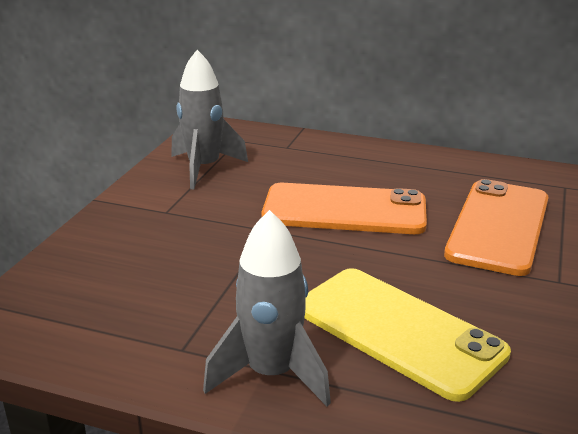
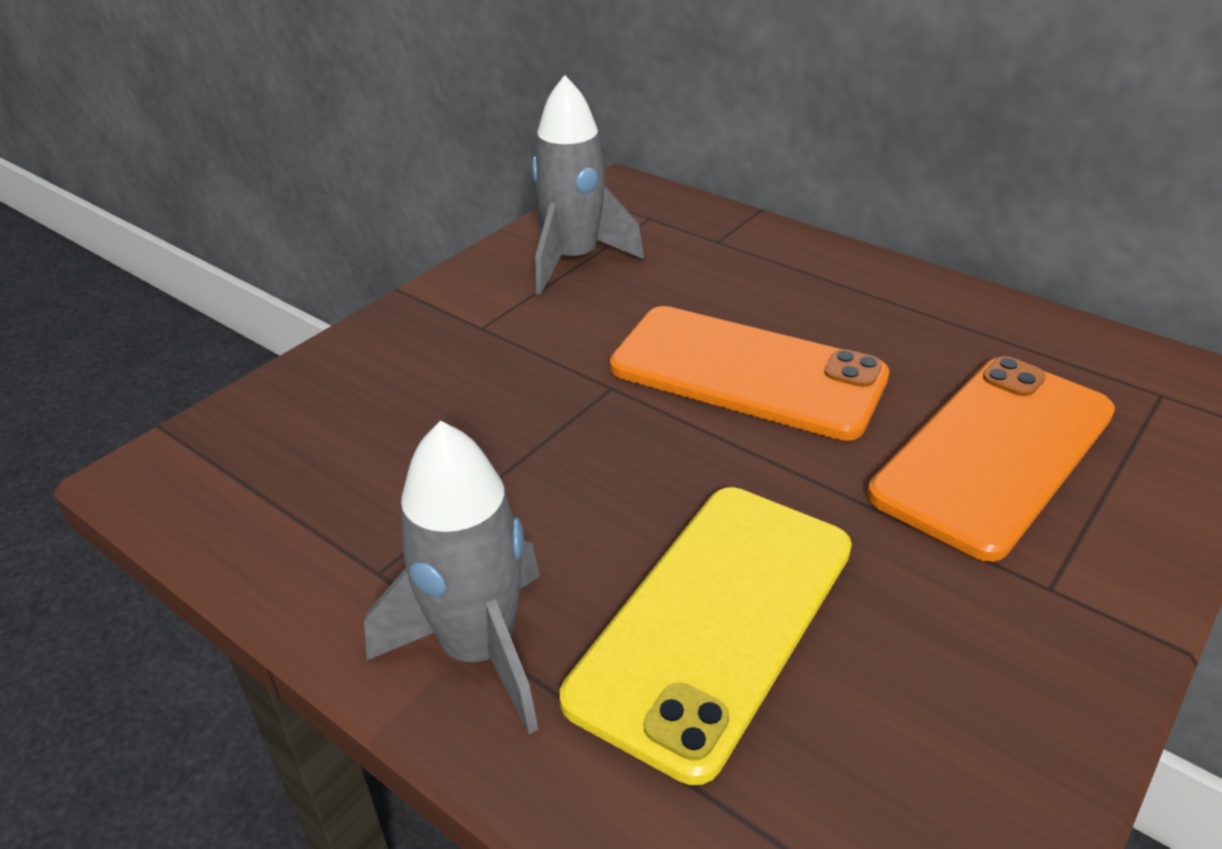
camera: 20 degrees right, 10 degrees up
(398, 331) = (715, 620): yellow phone -> yellow phone turned 60 degrees clockwise

